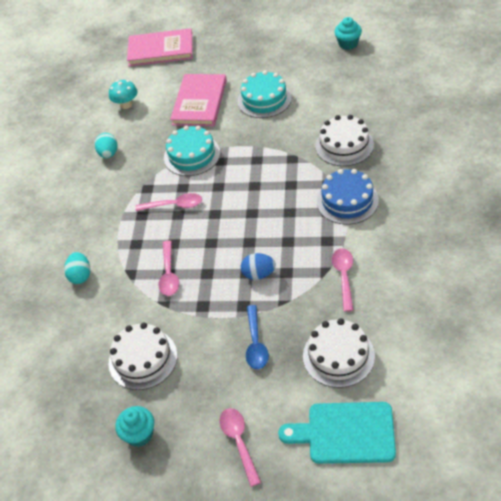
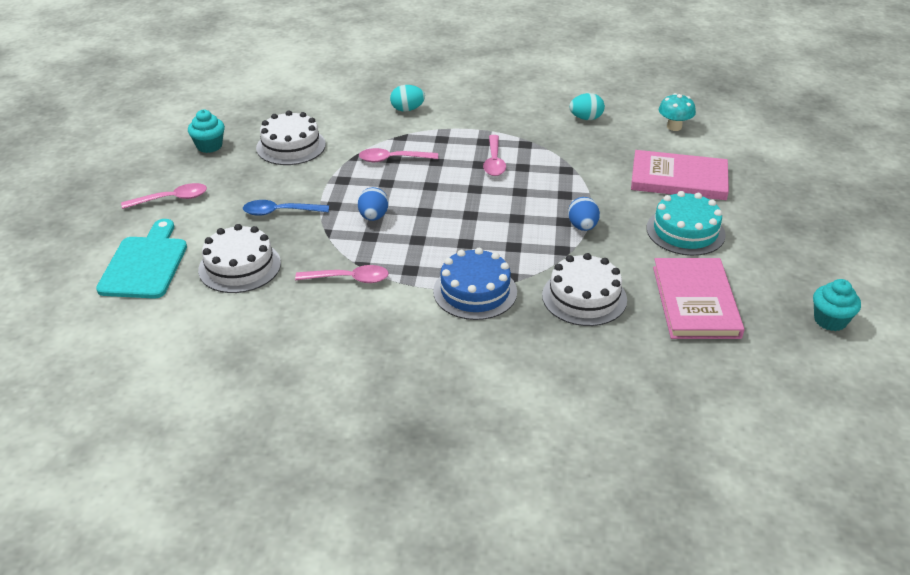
camera: 85 degrees right, 10 degrees down
(161, 50) = (789, 149): pink book -> pink book (695, 302)
(192, 155) = (577, 173): turquoise cake -> none
(263, 149) = (582, 227): none -> blue egg

